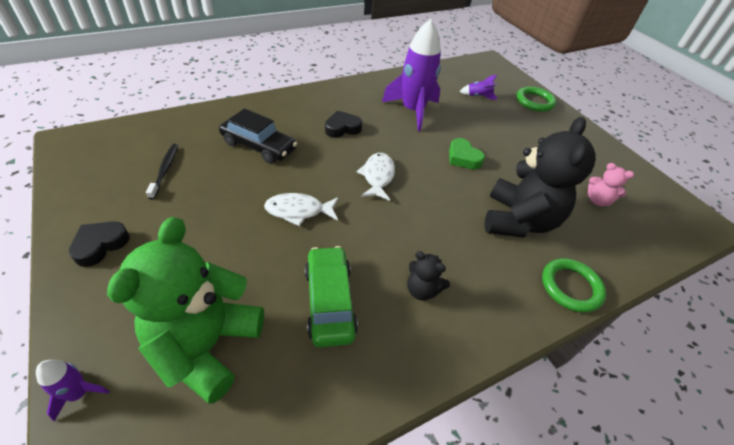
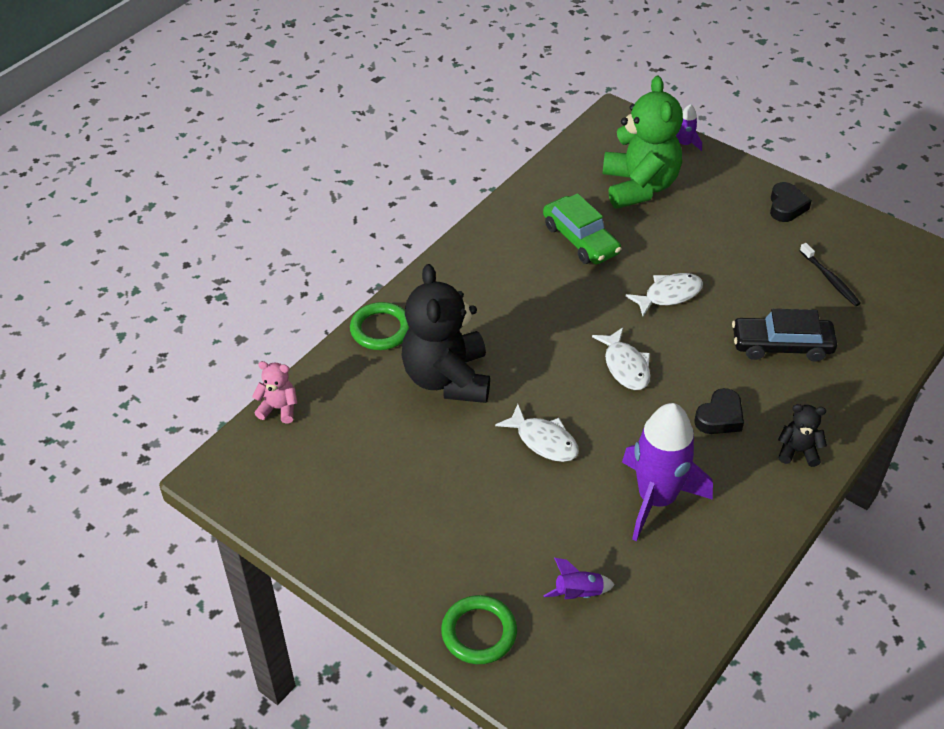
camera: 160 degrees right, 0 degrees up
(422, 290) = (513, 275): black teddy bear -> black teddy bear (798, 451)
(463, 158) = (543, 440): green heart -> white fish
(597, 200) = (356, 449): pink teddy bear -> pink teddy bear (279, 408)

